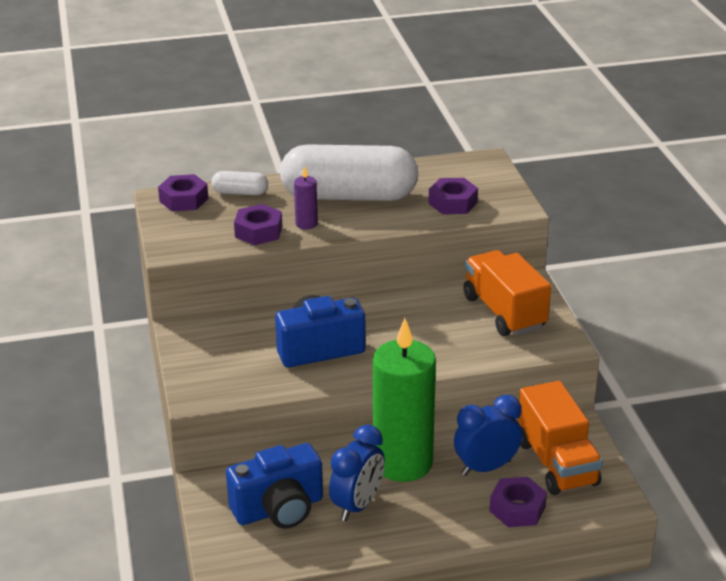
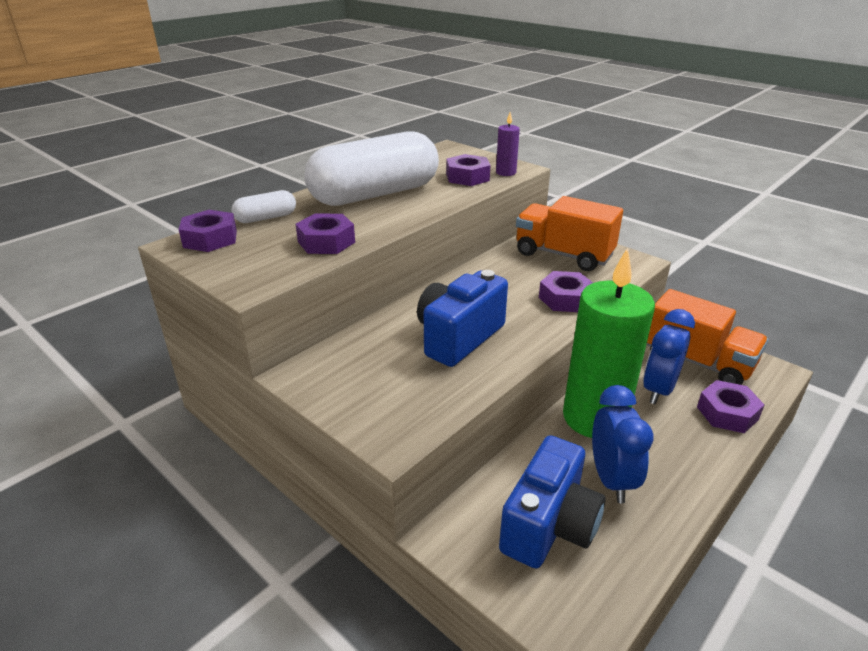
camera: 35 degrees left, 0 degrees up
(306, 224) = (365, 223): purple candle -> purple candle (506, 172)
(445, 352) = (565, 299): none -> purple nut

